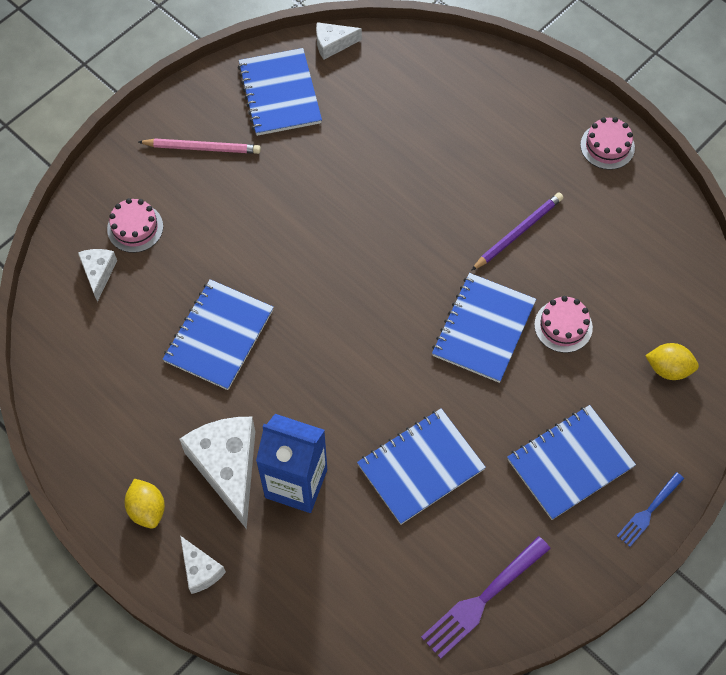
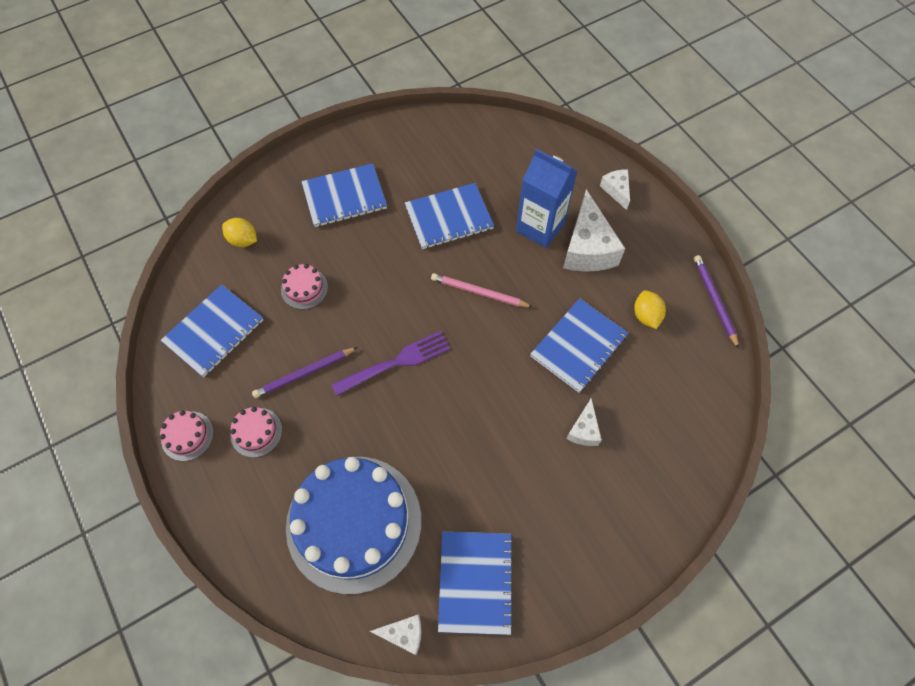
camera: 165 degrees left, 0 degrees up
(58, 433) = (714, 300): none -> purple pencil
(98, 273) = (676, 426): white cheese -> white cheese (584, 430)
(135, 228) = (640, 464): pink cake -> pink cake (256, 432)
(147, 509) = (649, 234): yellow lemon -> yellow lemon (646, 316)
(202, 148) = (566, 536): pink pencil -> pink pencil (479, 292)
(408, 113) = (354, 523): none -> blue cake
(483, 329) = (366, 301): blue notebook -> blue notebook (214, 331)
(483, 598) = (435, 136): purple fork -> purple fork (395, 363)
(649, 511) = (306, 158): blue fork -> none

